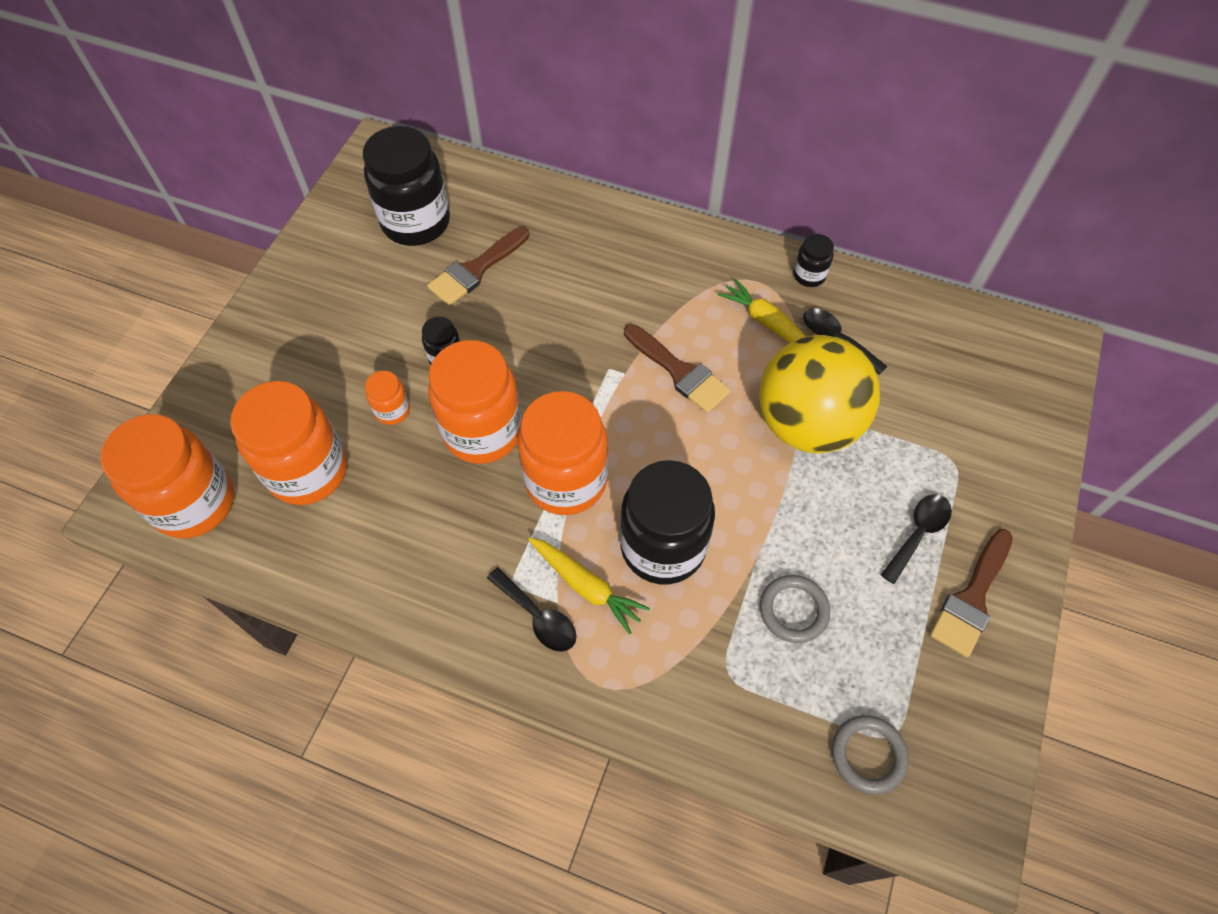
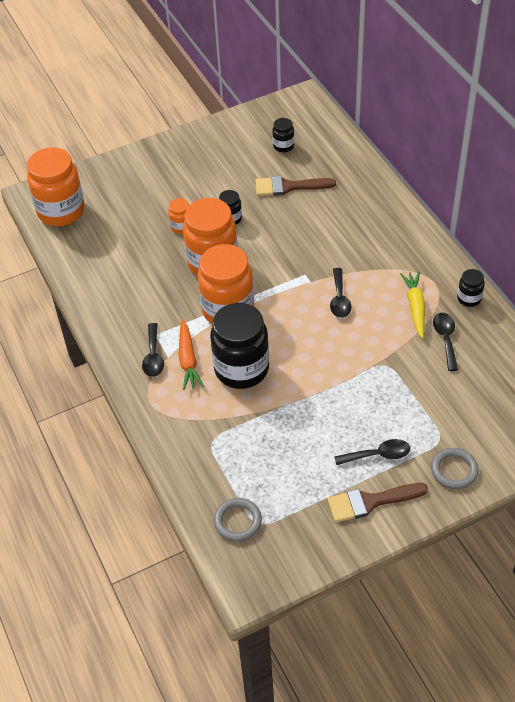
camera: 45 degrees right, 10 degrees down
(308, 471) = (119, 229): orange jar -> none
(416, 222) = (283, 146): black jar -> black jar, size x0.46
(586, 586) = (188, 360): yellow carrot -> orange carrot
(680, 372) = (339, 299): brown brush -> black spoon
(793, 610) = (273, 440): grey ring -> grey ring (454, 470)
(807, 424) = (379, 367): yellow ball -> none

